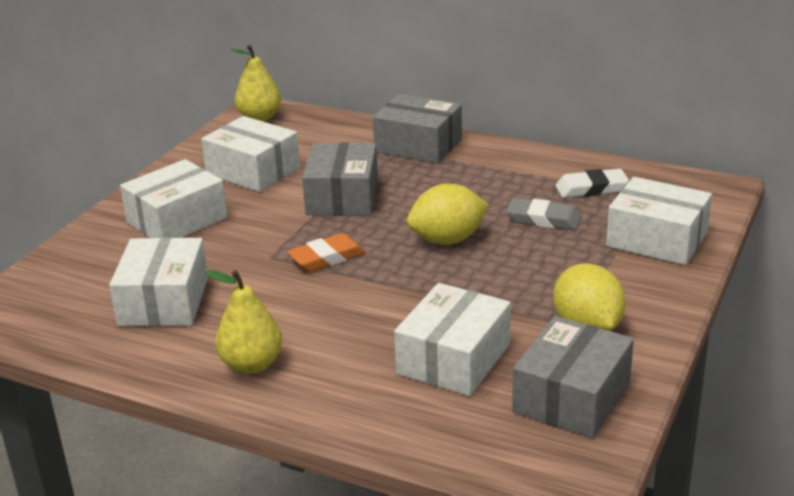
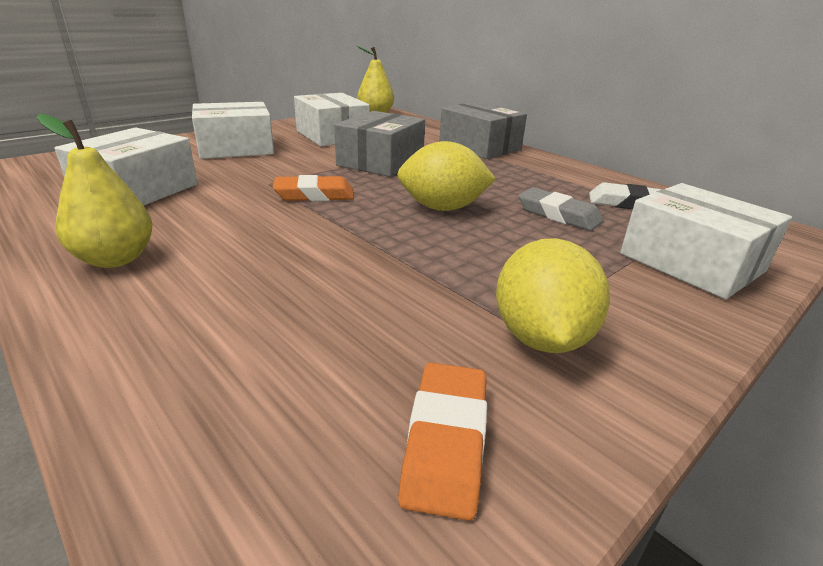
camera: 20 degrees right, 0 degrees up
(453, 359) = (328, 322): white box -> none
(571, 397) = (445, 441): grey box -> orange eraser

